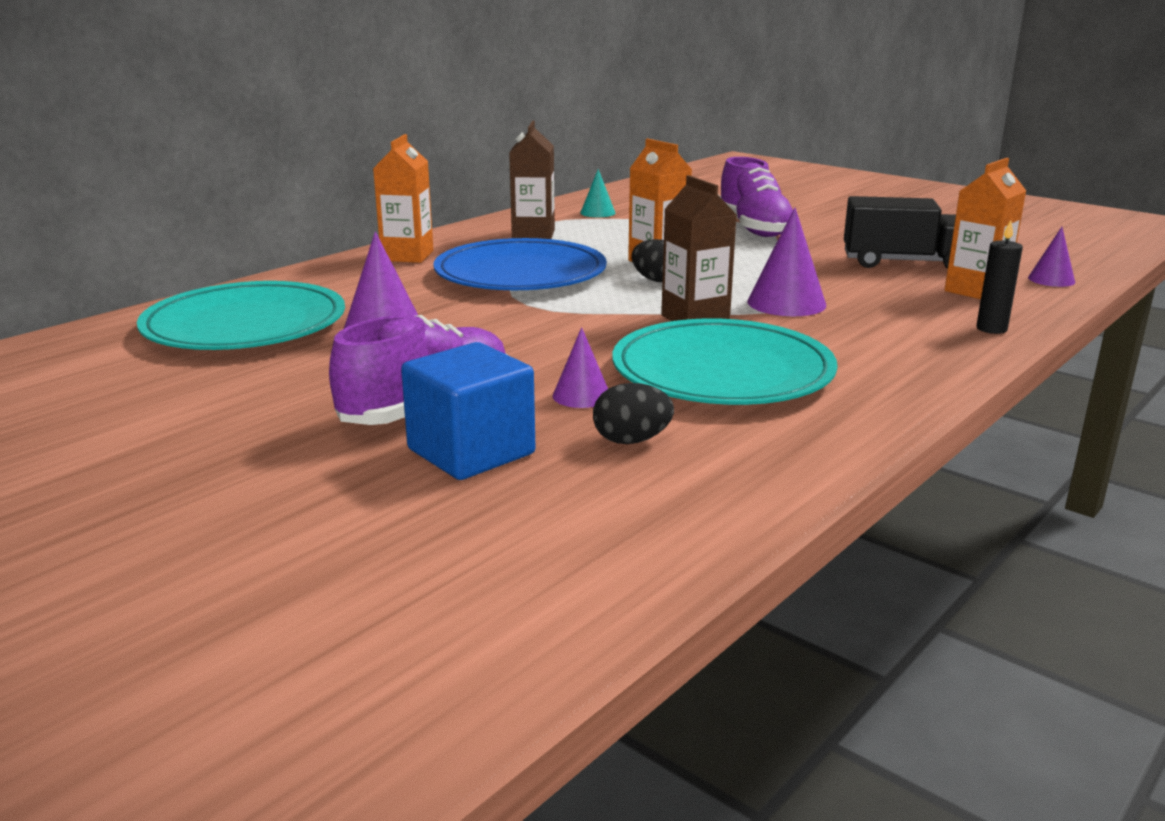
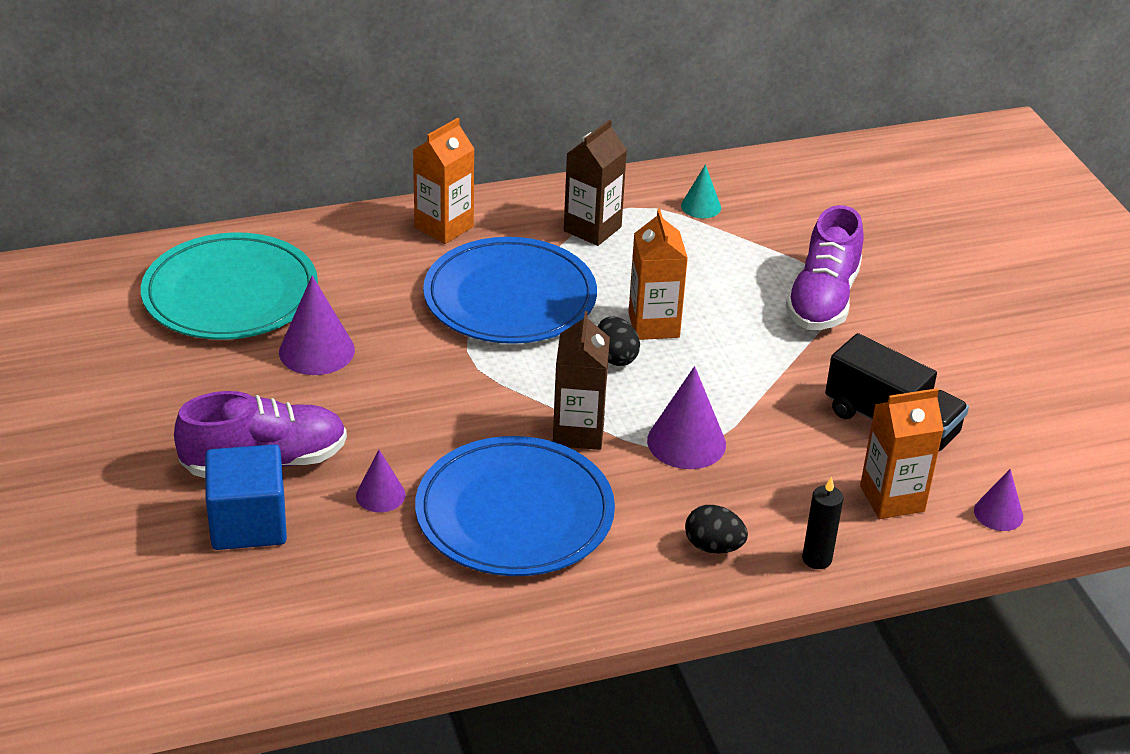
camera: 30 degrees right, 15 degrees up
(631, 440) = (360, 561): black egg -> black egg (713, 547)
(722, 371) = (514, 513): turquoise plate -> blue plate

